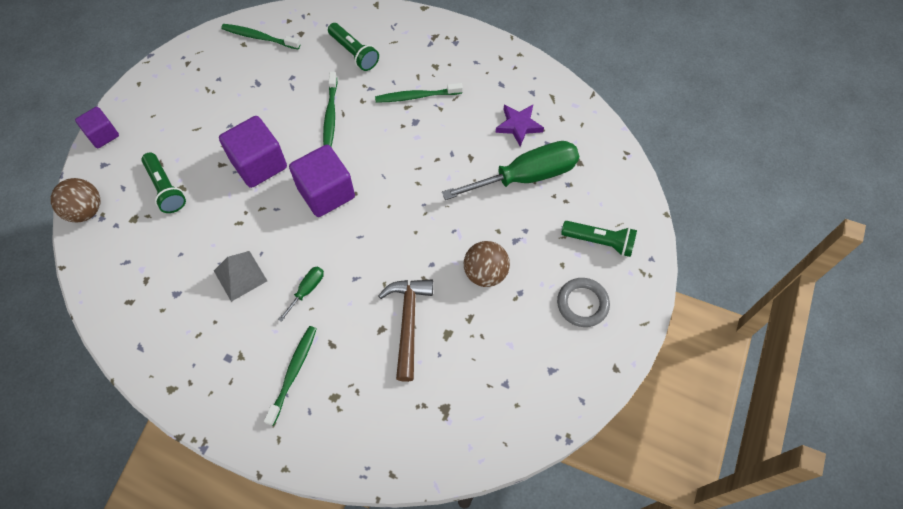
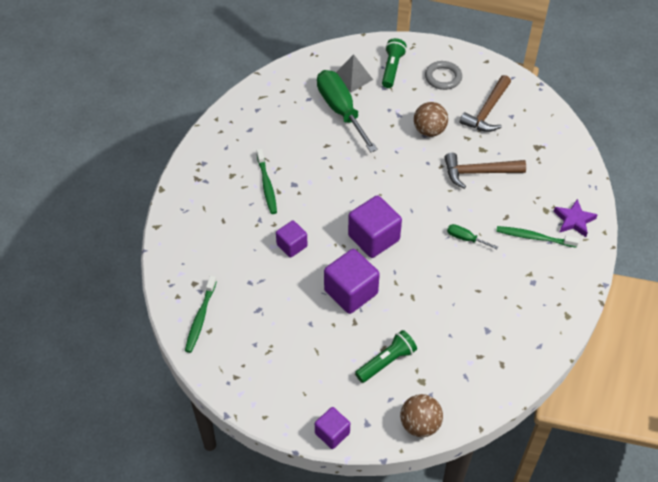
camera: 95 degrees left, 10 degrees down
(240, 275) = (462, 286): grey pyramid -> grey pyramid (352, 77)
(330, 115) = (292, 245): green toothbrush -> purple cube
(354, 53) = (218, 236): green flashlight -> none
(516, 352) = (487, 111): none -> brown hammer
(518, 126) = (292, 116): purple star -> purple star (574, 220)

